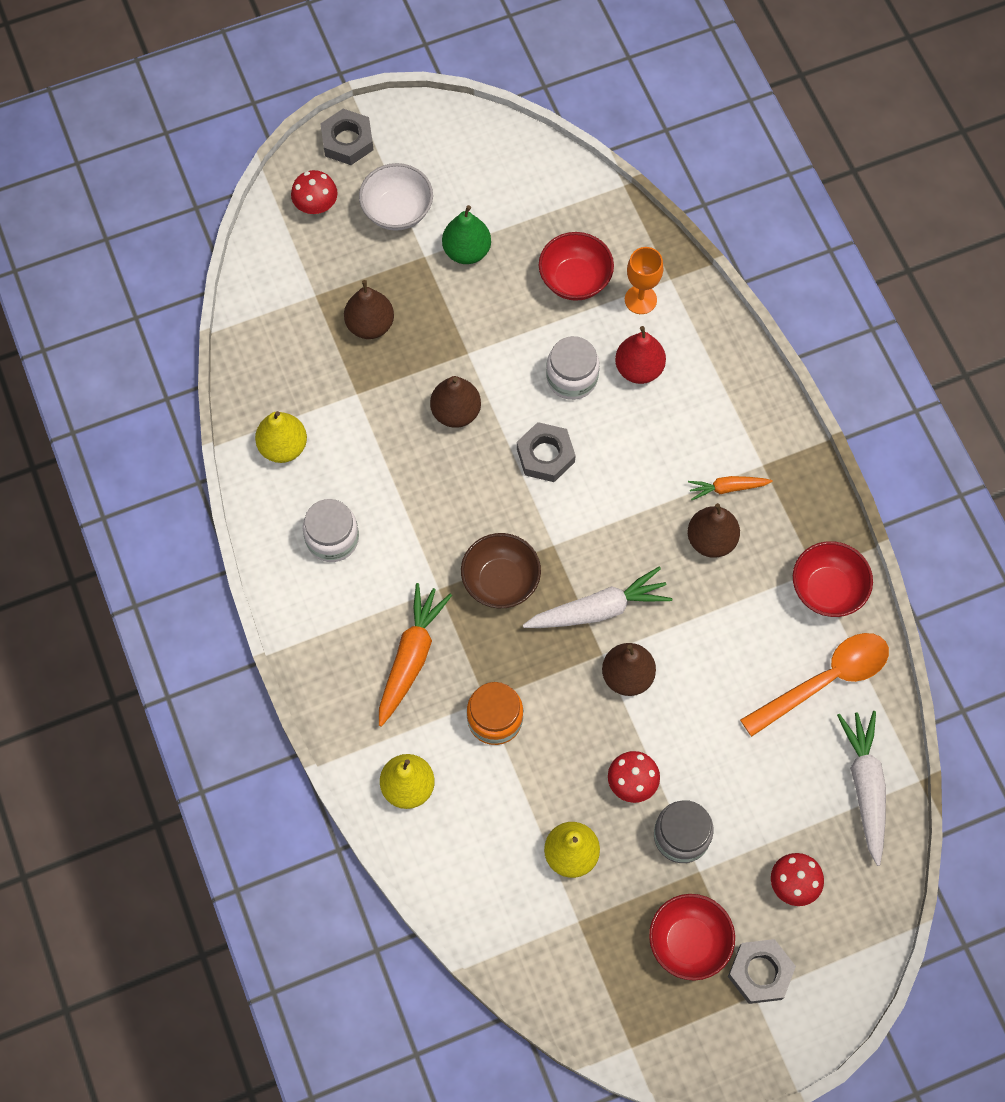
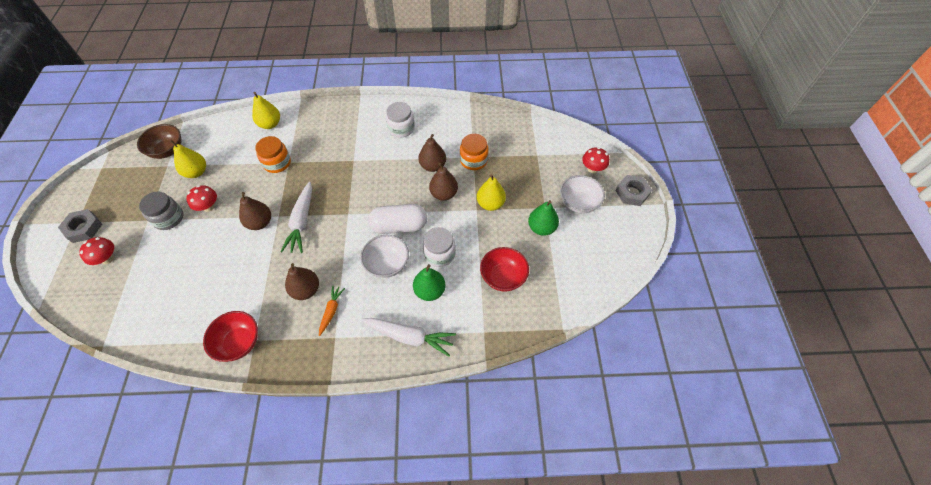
camera: 110 degrees right, 10 degrees down
(283, 447) = (457, 123): yellow pear -> yellow pear (490, 204)
(365, 390) = (473, 160): none -> orange jar
(370, 325) = (510, 172): brown pear -> brown pear (433, 166)
(411, 657) = (327, 141): orange carrot -> none
(500, 581) = (342, 185): brown bowl -> brown bowl (167, 150)
(545, 455) = (399, 226): grey nut -> white capsule
(620, 444) = (387, 264): none -> white bowl
(639, 369) = (430, 291): red pear -> green pear
(640, 299) = (475, 309): orange goblet -> none
(689, 942) = (122, 204): red bowl -> none
(824, 681) = (191, 318): orange spoon -> none
(865, 786) = (123, 314): white carrot -> white carrot (410, 337)

